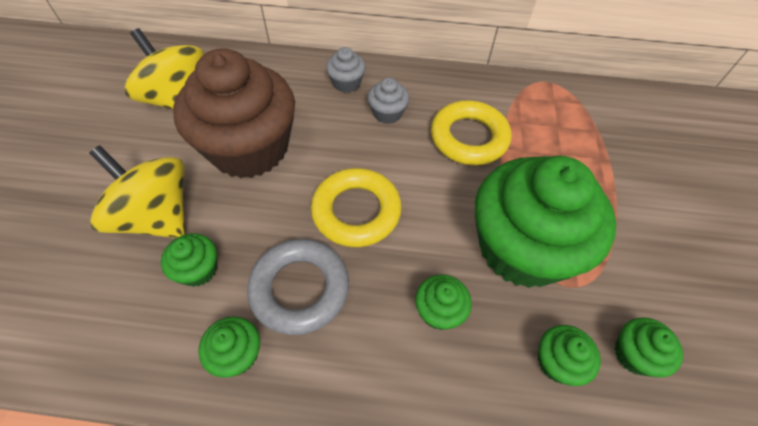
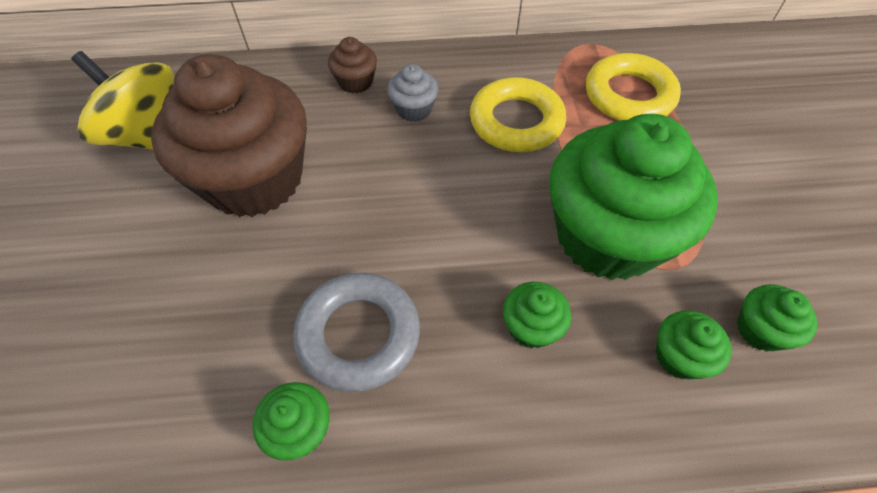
camera: 10 degrees left, 0 degrees up
(157, 216) = (155, 282): yellow spinning top -> none
(198, 269) = (225, 337): green cupcake -> none
(346, 83) = (355, 82): grey cupcake -> brown cupcake
(356, 211) = (405, 230): yellow ring -> yellow ring (629, 95)

